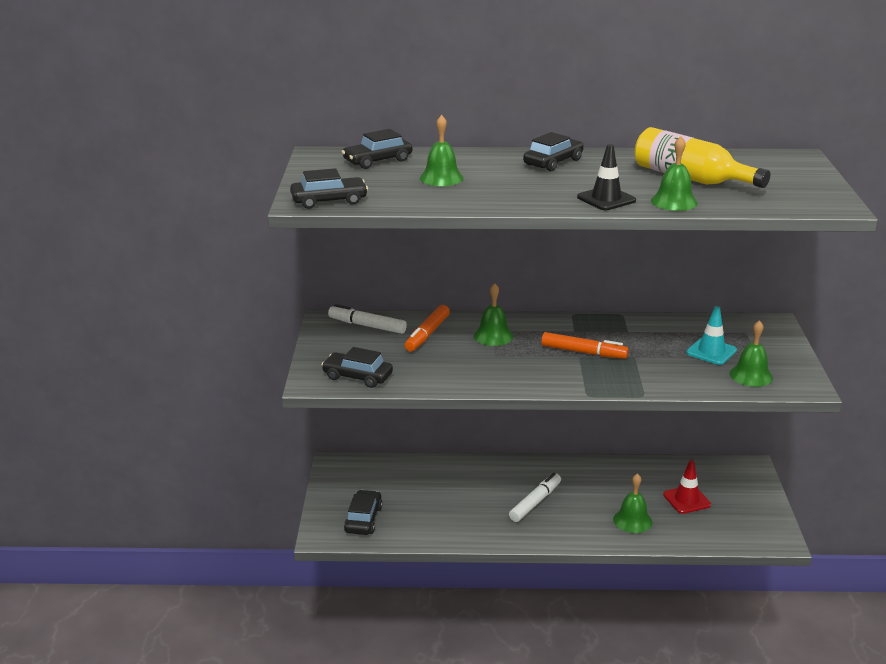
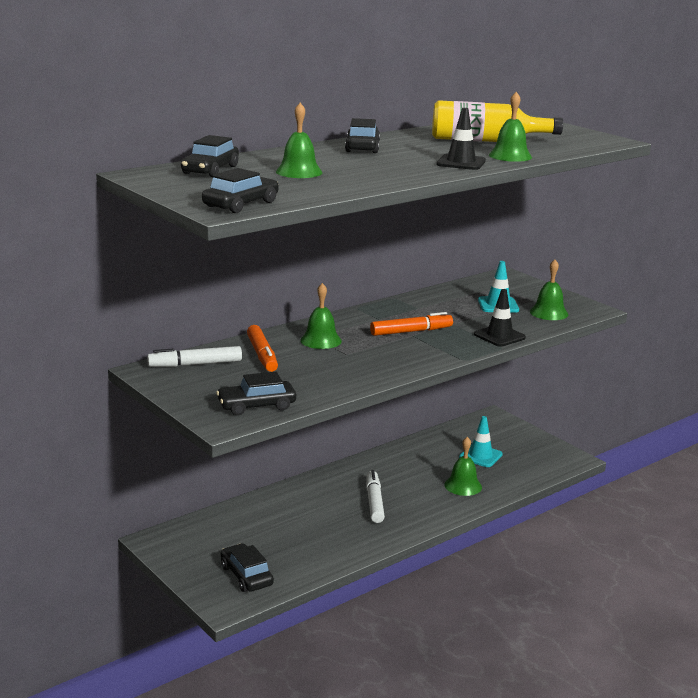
camera: 40 degrees left, 5 degrees down
(659, 383) = (499, 336): none -> black traffic cone
(686, 500) = (480, 456): red traffic cone -> turquoise traffic cone

